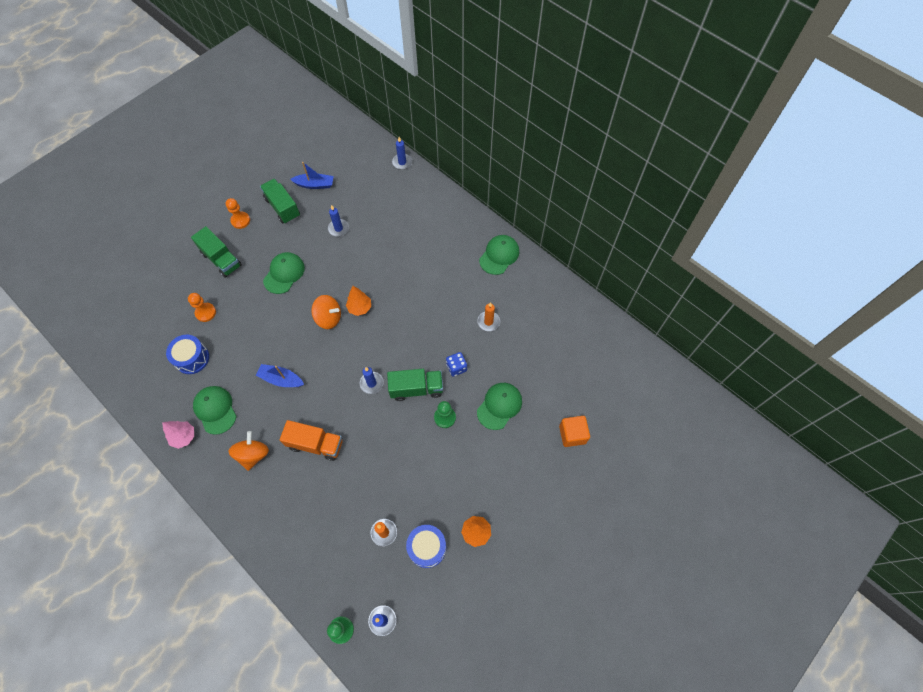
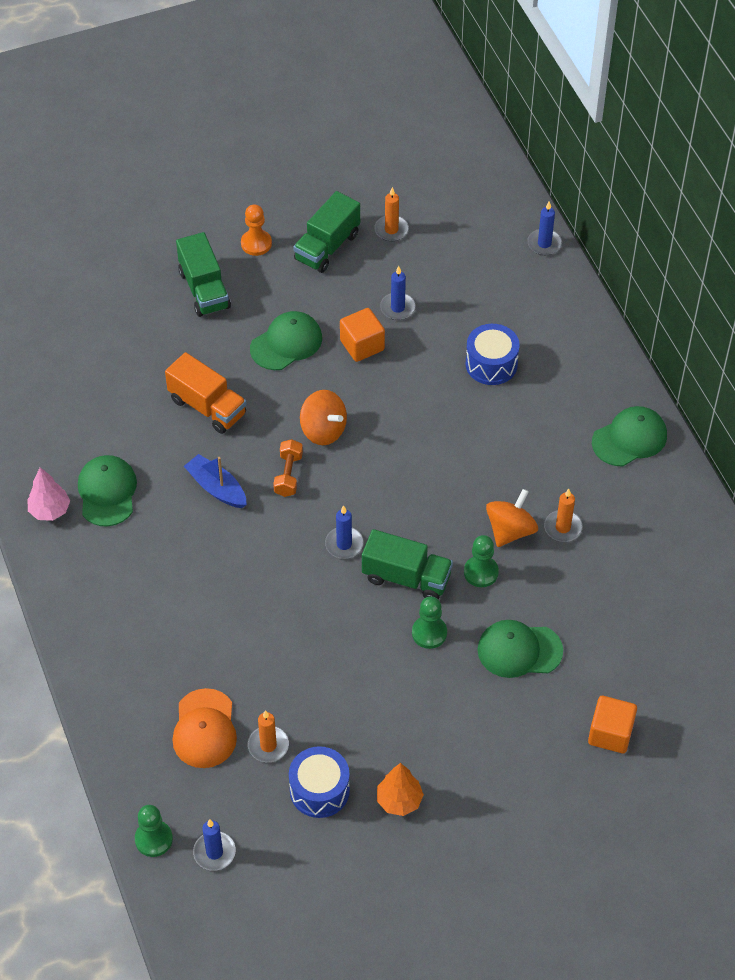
camera: 25 degrees right, 10 degrees down
(192, 358) = (104, 411): blue drum -> blue drum (491, 364)
(205, 312) = (150, 356): orange pawn -> none
(253, 455) = (133, 572): orange spinning top -> orange spinning top (510, 530)
(282, 207) = (327, 247): green truck -> green truck turned 135 degrees counterclockwise
(315, 185) = (391, 230): blue boat -> orange candle
(315, 444) = (226, 593): orange truck -> orange truck (207, 407)
(320, 353) = (288, 475): none -> orange dumbbell
(328, 258) = (362, 345): none -> orange cube
(341, 539) = (204, 729): none -> orange cap
(360, 308) = (376, 433): orange tree -> none
(456, 367) = (481, 572): blue dice -> green pawn
(499, 406) = (519, 650): green cap -> green cap turned 150 degrees counterclockwise

